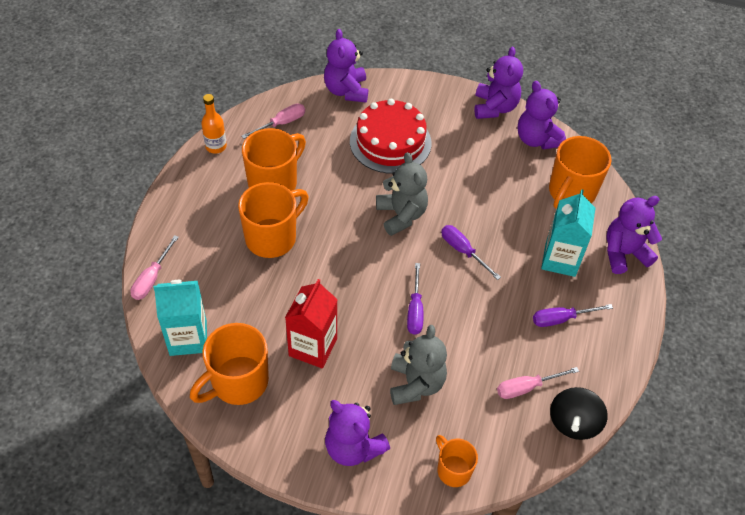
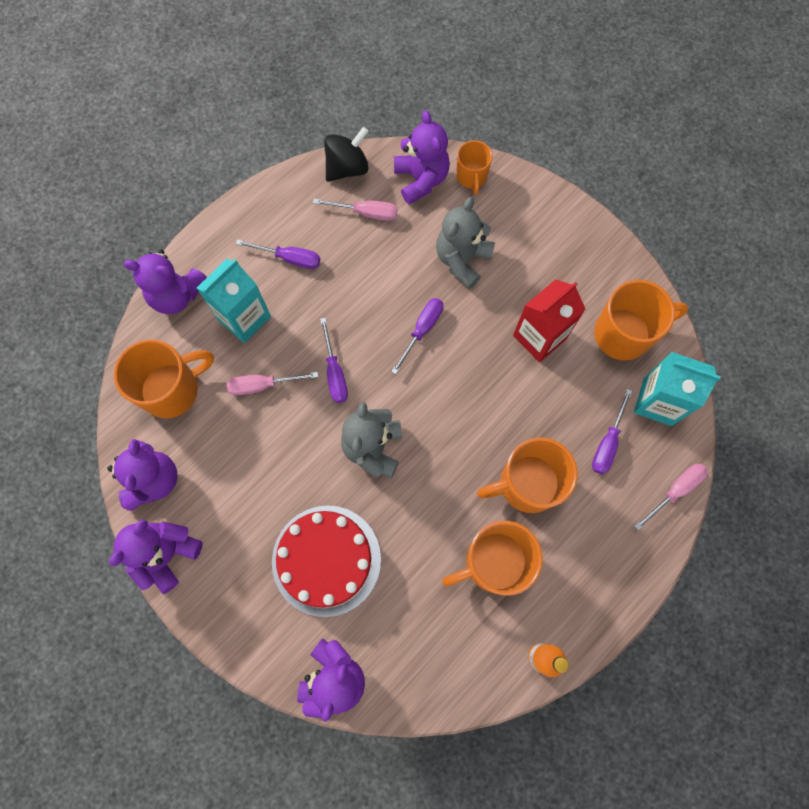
camera: 150 degrees left, 20 degrees up
(220, 290) = (607, 443): none -> purple screwdriver
(281, 123) = (444, 658): pink screwdriver -> pink screwdriver (263, 385)
(353, 447) = (545, 230): purple teddy bear -> purple teddy bear (421, 179)

